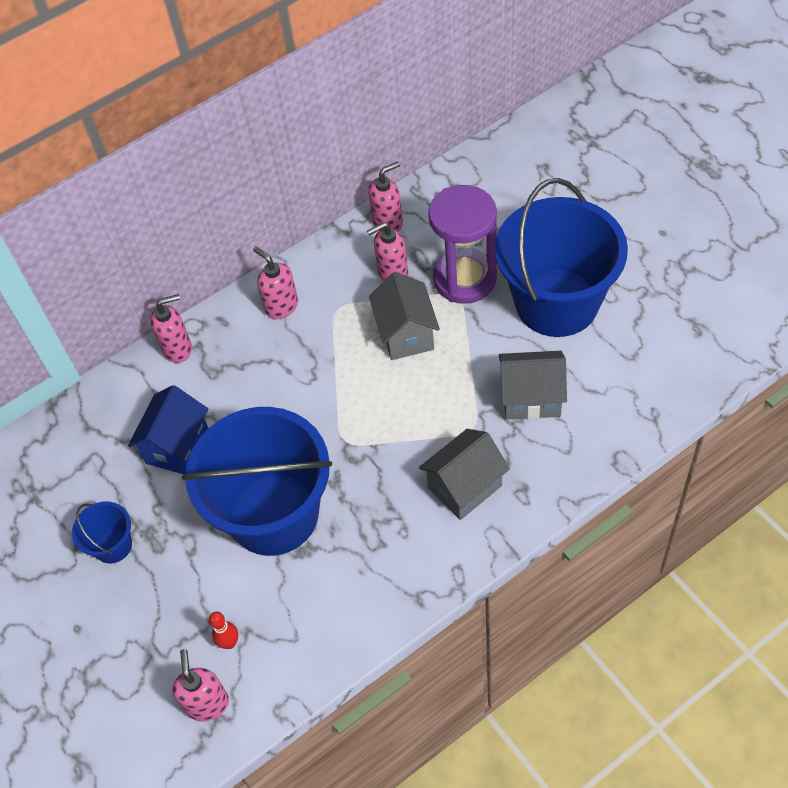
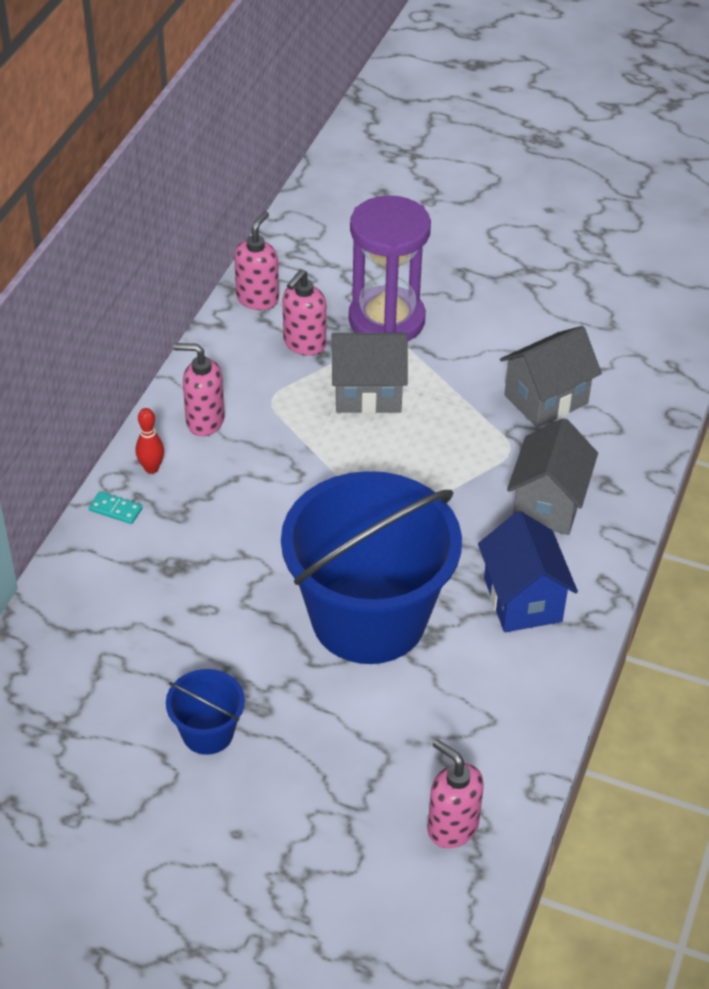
camera: 40 degrees left, 10 degrees down
(177, 446) = (200, 603): blue house -> blue house (522, 600)
(178, 349) = (116, 509): pink soap dispenser -> turquoise domino
(229, 643) = (426, 759): red bowling pin -> red bowling pin (151, 468)
(406, 334) = (368, 393): grey house -> grey house turned 45 degrees counterclockwise
(557, 303) = (499, 307): blue bucket -> none

